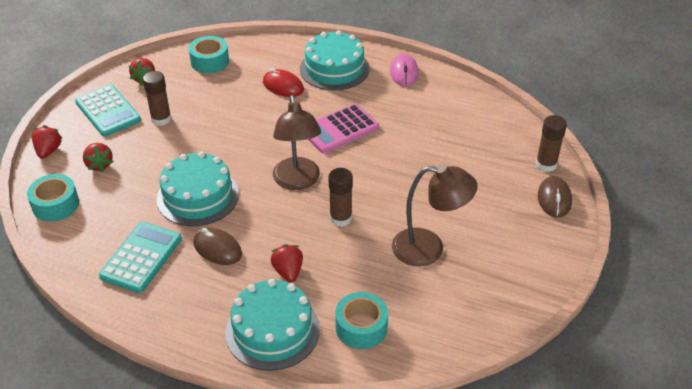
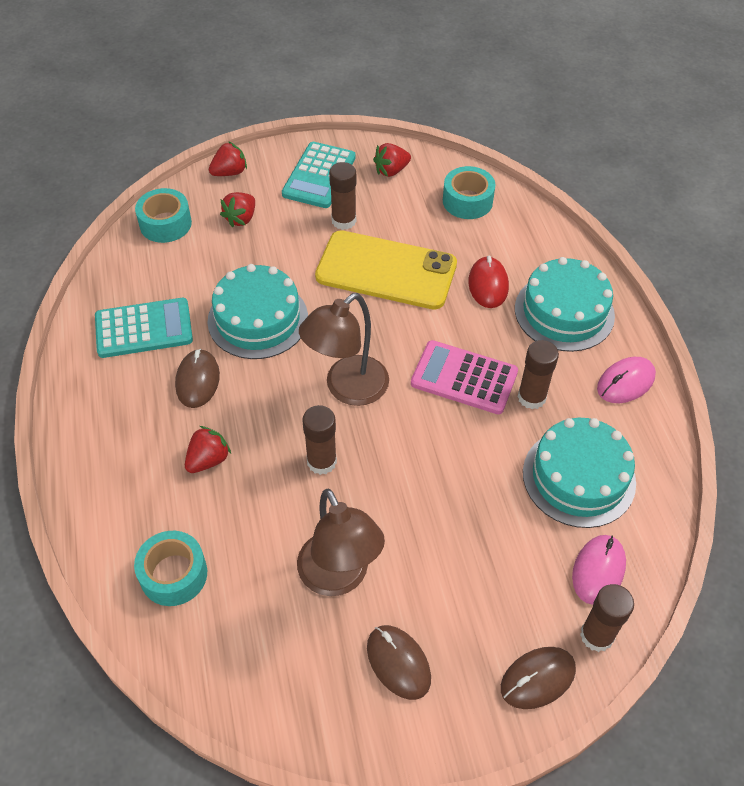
camera: 55 degrees right, 10 degrees up
(224, 121) = (386, 271): none -> yellow phone
(272, 330) = (119, 494): turquoise cake -> turquoise cake (579, 477)
(379, 111) = (531, 397): none -> brown glue stick
(504, 249) = (398, 663): none -> brown mouse
(509, 144) = (598, 570): none -> pink mouse

